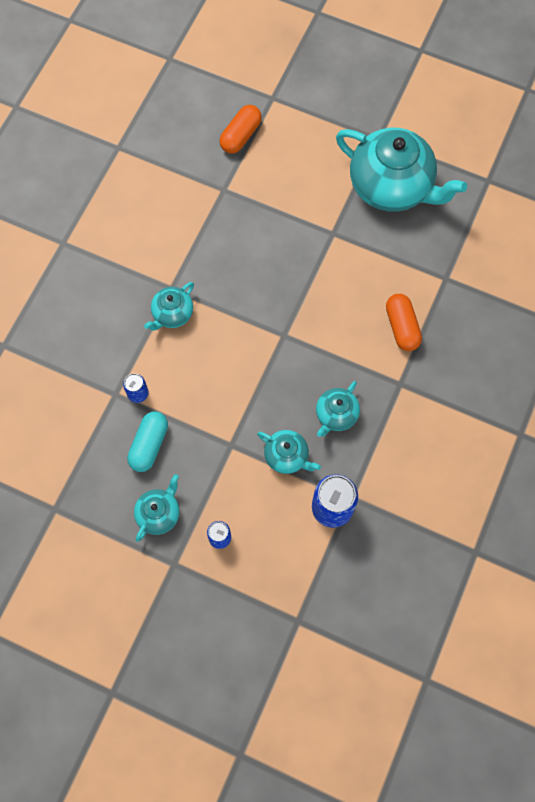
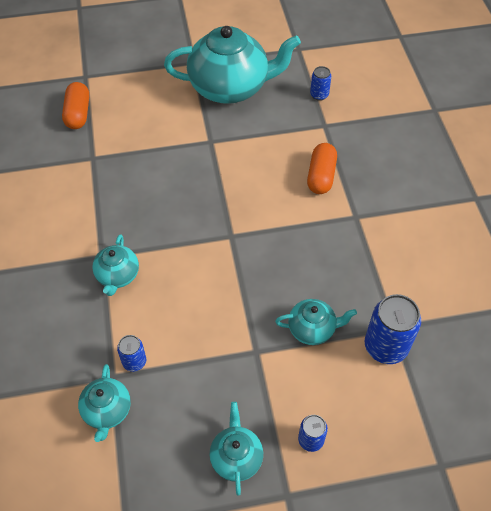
camera: 35 degrees left, 15 degrees down
(149, 445) = (179, 400): turquoise capsule -> none
(336, 415) = (325, 270): turquoise teapot -> turquoise teapot (107, 411)
(401, 327) = (321, 176): orange capsule -> orange capsule turned 60 degrees clockwise
(467, 243) = (319, 95): none -> blue can

